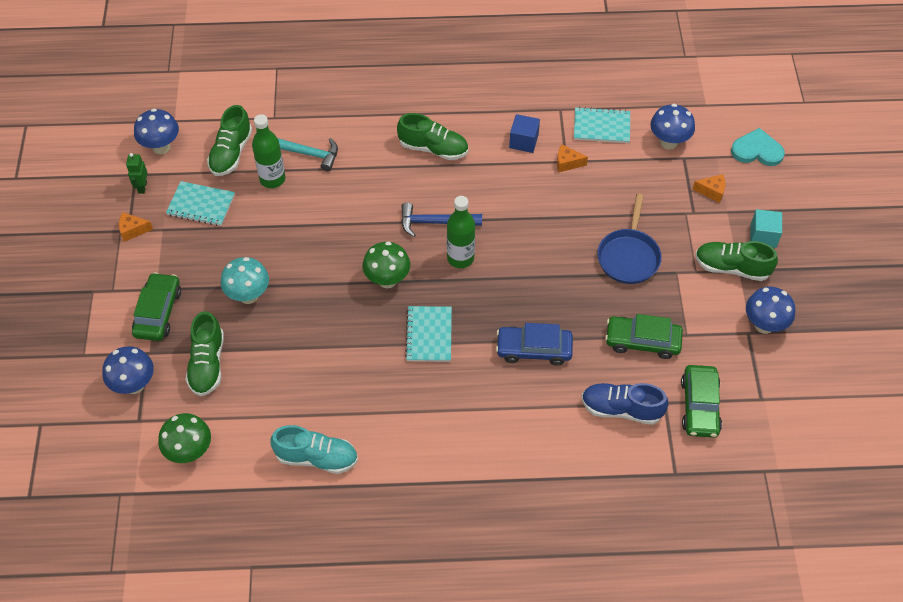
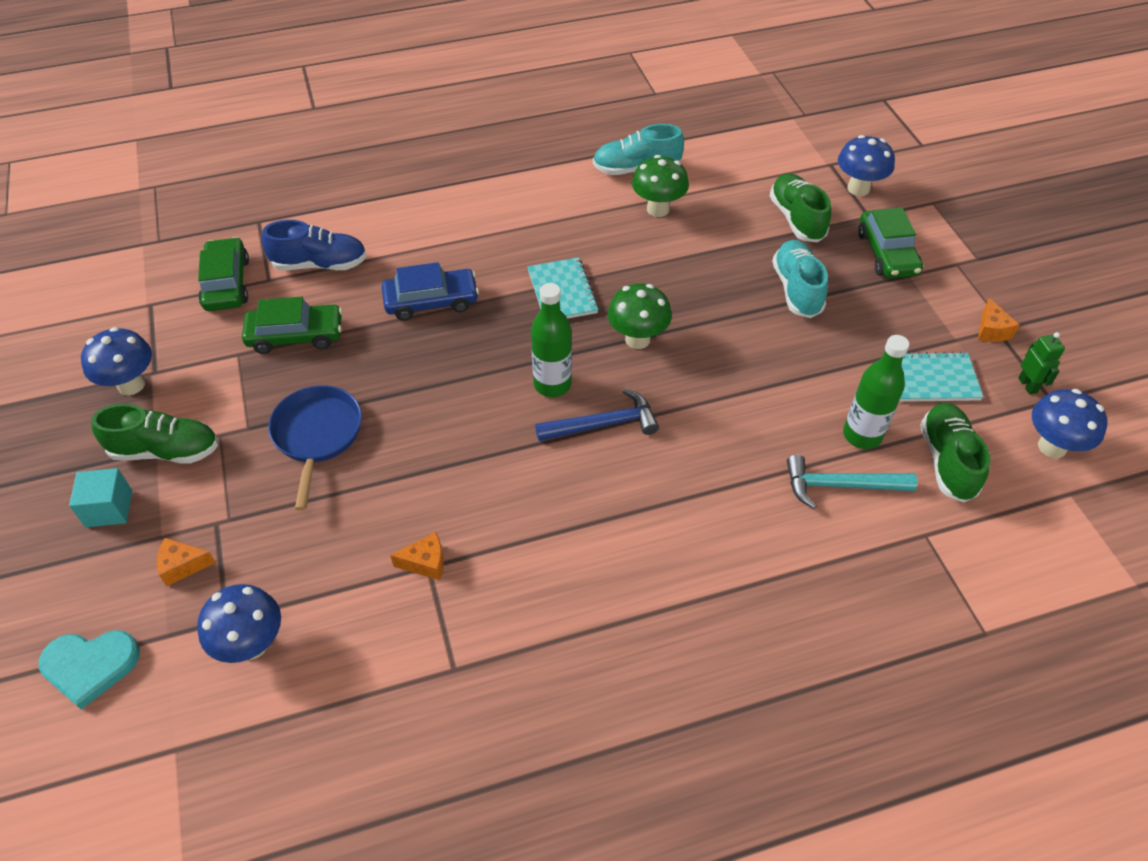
camera: 165 degrees right, 5 degrees down
(133, 230) = (991, 330): orange cheese -> orange cheese turned 105 degrees clockwise
(190, 452) = (762, 151): green mushroom -> green mushroom (658, 209)
(248, 295) = (797, 289): turquoise mushroom -> turquoise shoe
(433, 148) = (649, 539): green shoe -> none
(523, 141) = (505, 587): blue cube -> none
(601, 127) = (374, 649): turquoise notebook -> none

